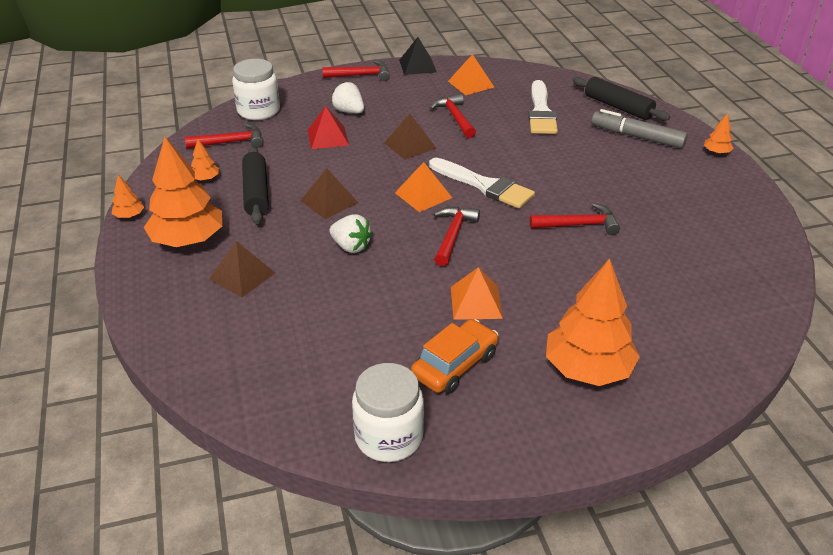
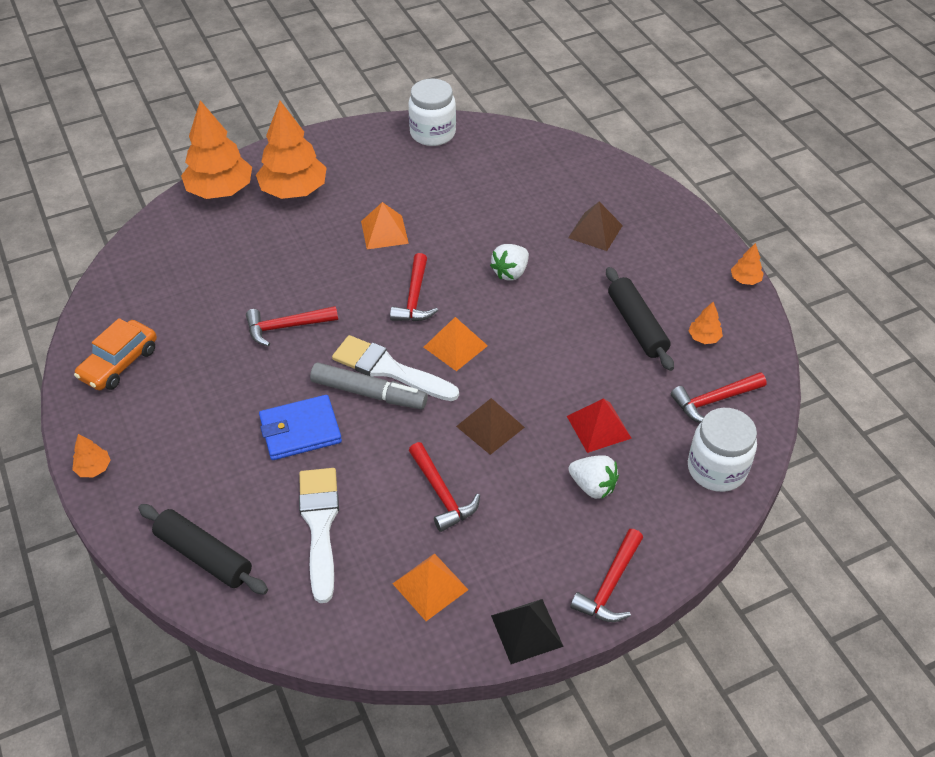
camera: 170 degrees right, 10 degrees up
(188, 240) = (667, 260): orange tree -> orange tree (220, 190)
(329, 201) = (553, 324): brown pyramid -> none
(351, 246) = (510, 272): white strawberry -> white strawberry turned 75 degrees counterclockwise
(361, 75) = (610, 585): red hammer -> red hammer turned 45 degrees counterclockwise
(455, 365) = (395, 181): orange car -> orange car (119, 363)
(558, 157) = (300, 430): none -> blue wallet
(637, 136) = (191, 487): grey marker -> grey marker (369, 393)

